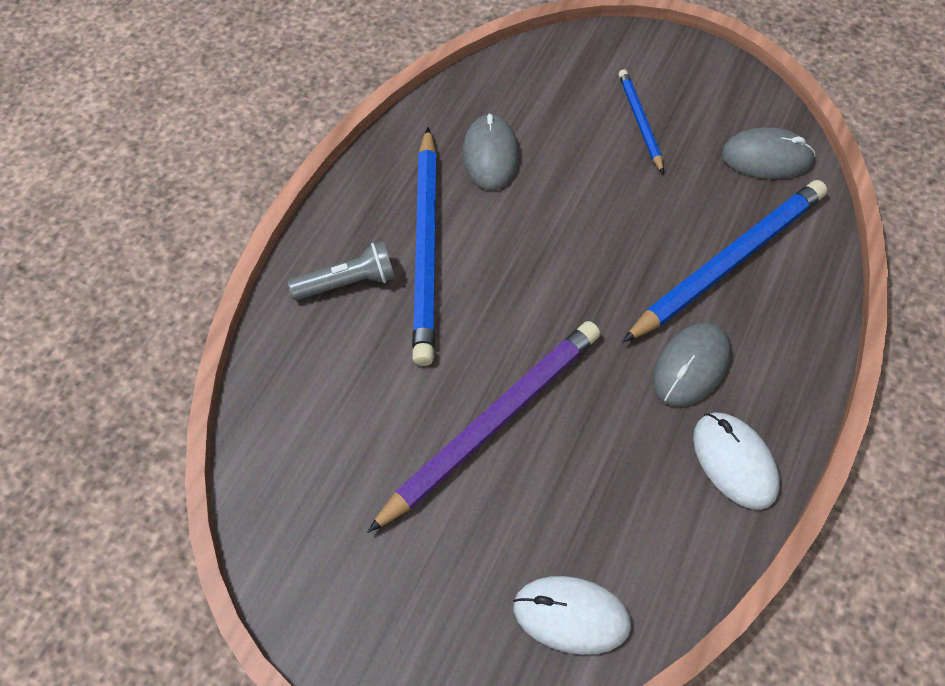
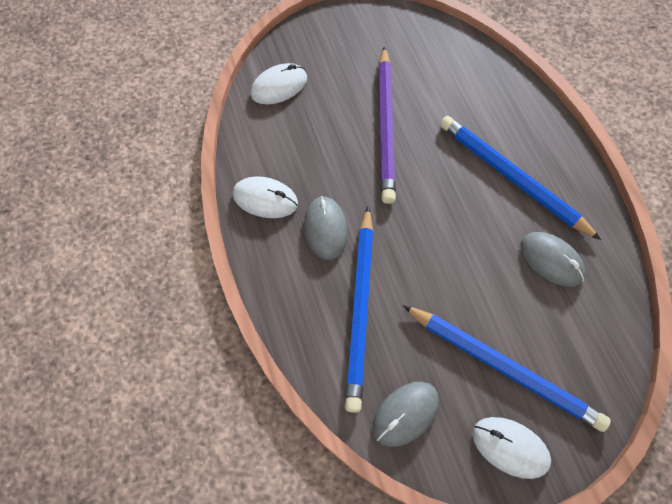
camera: 135 degrees right, 5 degrees up
(348, 282) = (521, 131): grey flashlight -> none
(640, 122) = (503, 367): blue pencil -> blue pencil, size x1.93
(698, 77) = (510, 447): none -> white mouse

